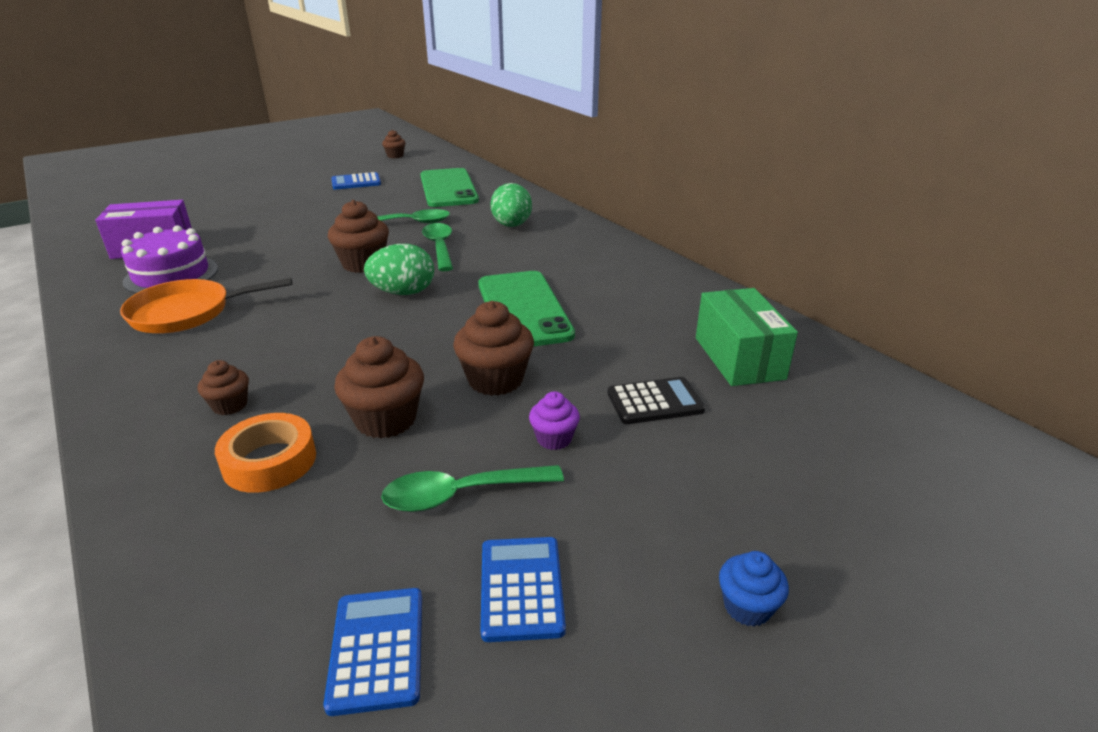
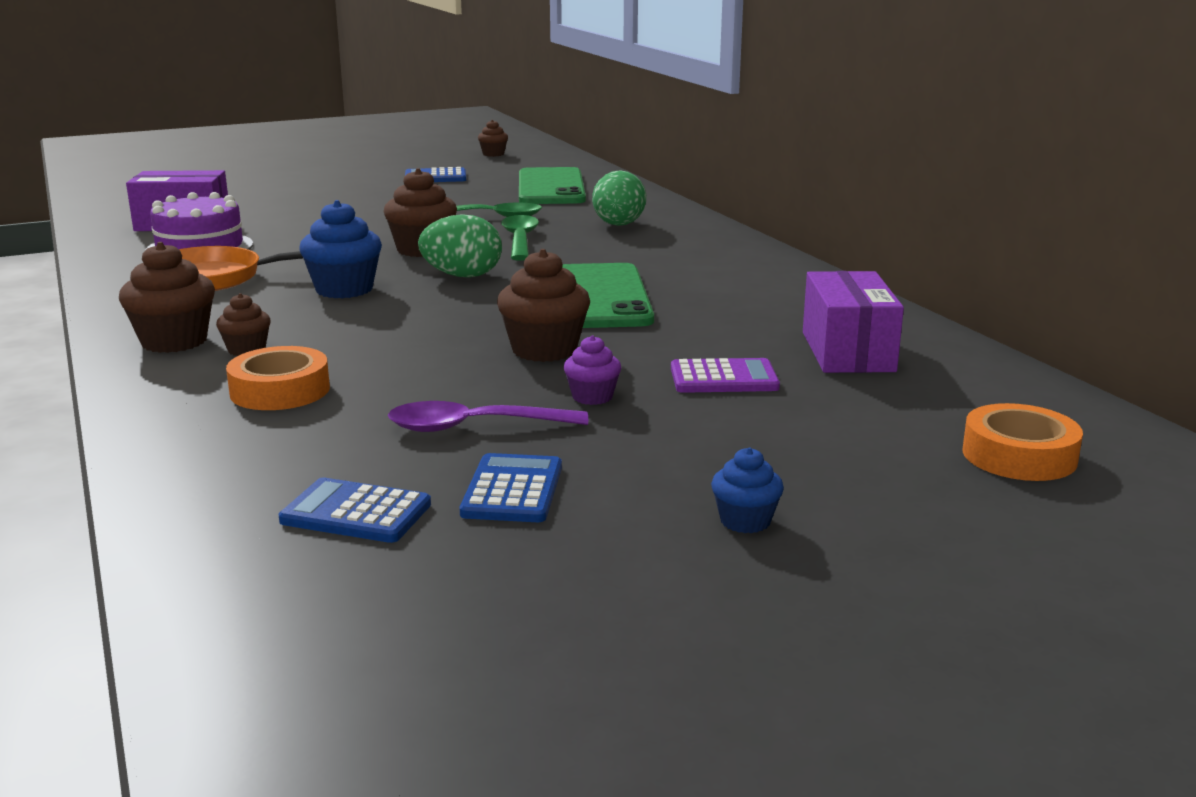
camera: 10 degrees right, 10 degrees down
(306, 317) = (344, 289): none -> blue cupcake
(377, 649) = (356, 513): blue calculator -> blue calculator turned 75 degrees counterclockwise
(386, 420) = (411, 371): brown cupcake -> brown cupcake (174, 341)
(461, 494) = (474, 427): green spoon -> purple spoon
(655, 402) = (724, 378): black calculator -> purple calculator
(739, 358) = (848, 351): green box -> purple box
(929, 478) = (1019, 455): none -> orange tape

